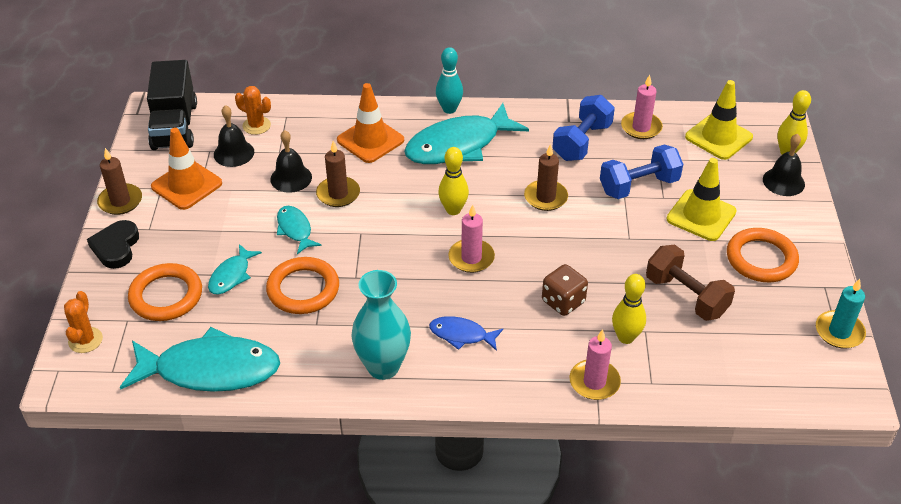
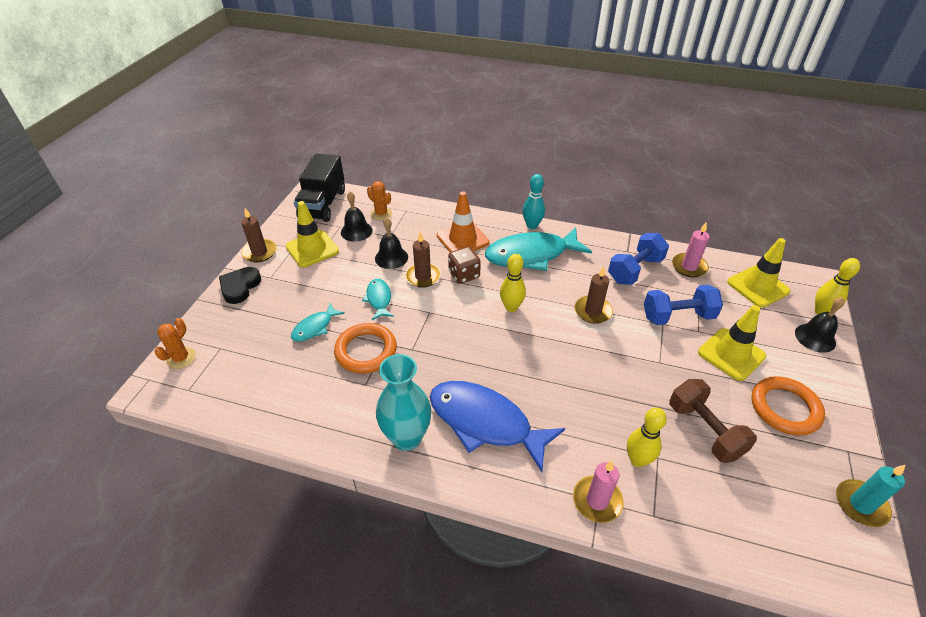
camera: 15 degrees right, 0 degrees up
(166, 296) = (258, 334): orange ring -> none
(186, 185) = (312, 249): orange traffic cone -> yellow traffic cone
(210, 370) = (264, 406): turquoise fish -> none
(461, 335) = (485, 422): blue fish -> blue fish, size x2.05
(471, 258) = (514, 352): pink candle -> none
(563, 302) = (585, 410): brown dice -> brown dice (464, 275)

